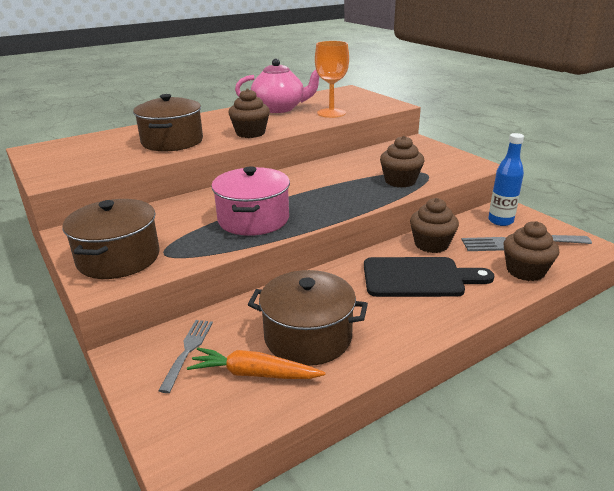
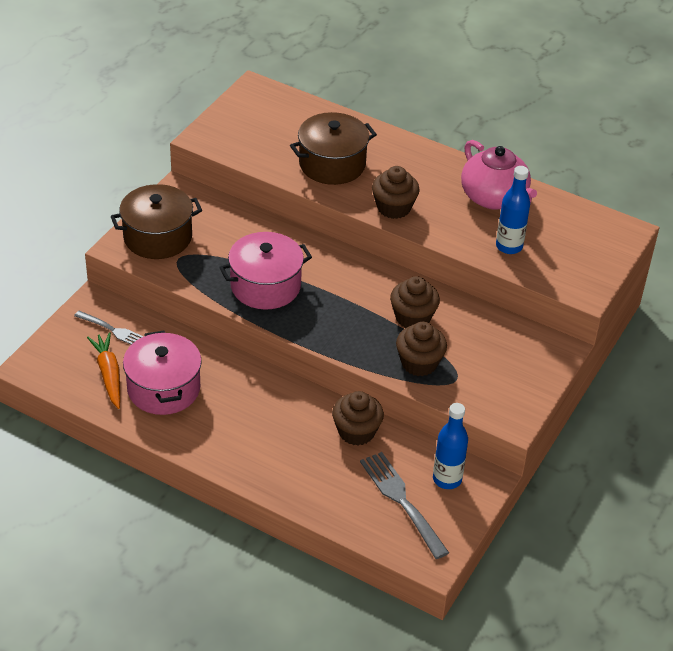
camera: 60 degrees right, 15 degrees up
(188, 351) = (113, 330): grey fork -> grey fork turned 45 degrees clockwise
(308, 337) = (163, 388): brown pot -> pink pot
(331, 113) = (509, 246): orange goblet -> blue bottle
(418, 278) = (287, 435): black cutting board -> none
(525, 271) = (345, 510): brown cupcake -> brown cupcake (413, 317)

